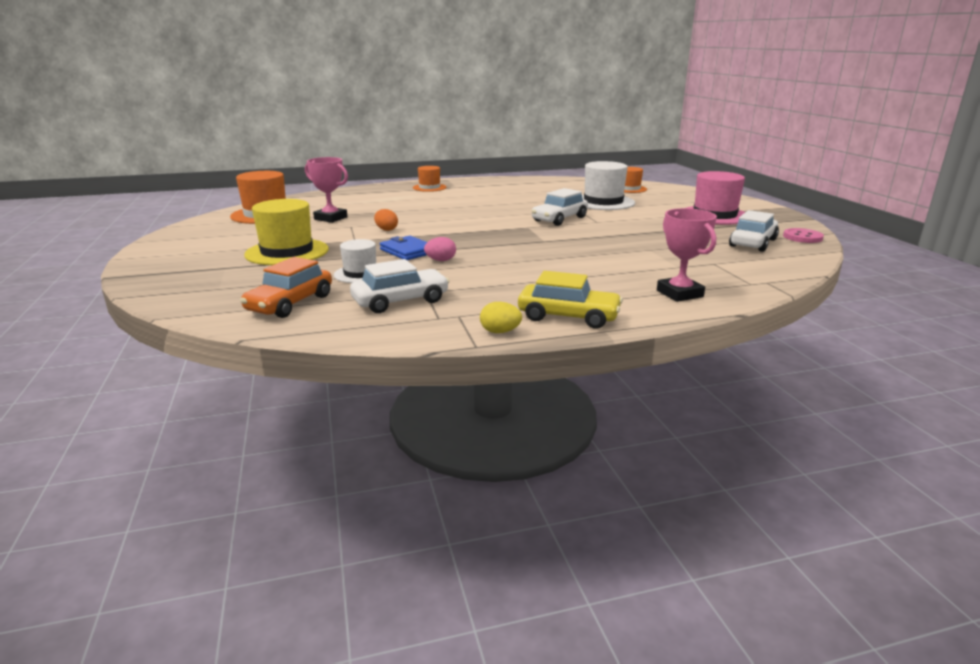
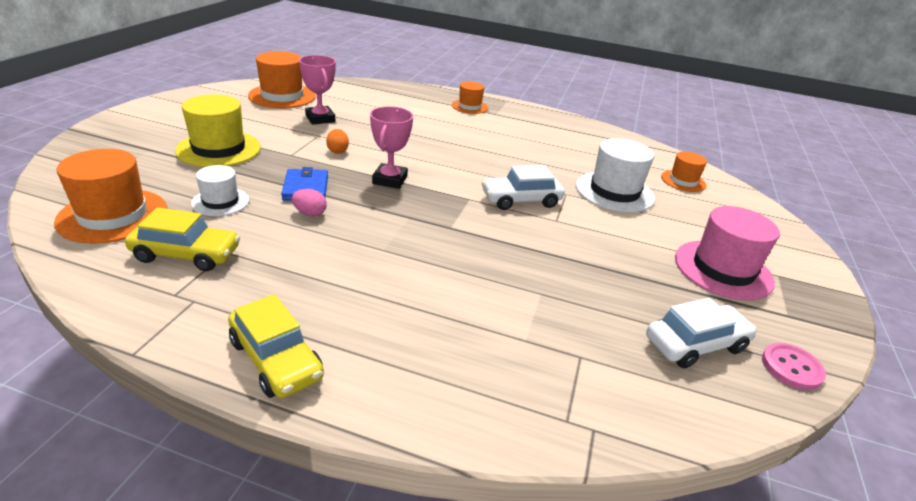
camera: 30 degrees right, 10 degrees up
(290, 303) = (113, 215): orange car -> orange hat
(400, 301) = (186, 254): white car -> yellow car
(500, 332) = (183, 345): yellow egg -> none
(679, 293) = (449, 389): pink trophy -> pink trophy (390, 180)

